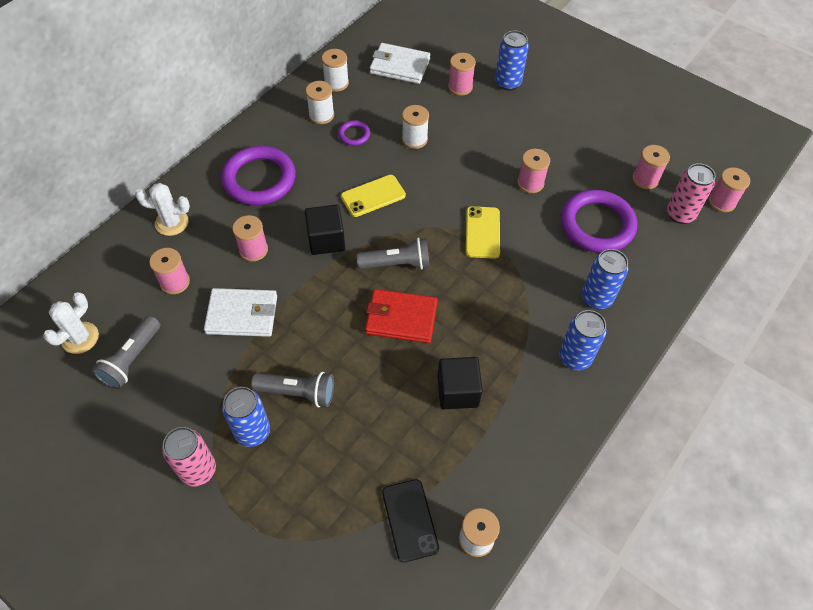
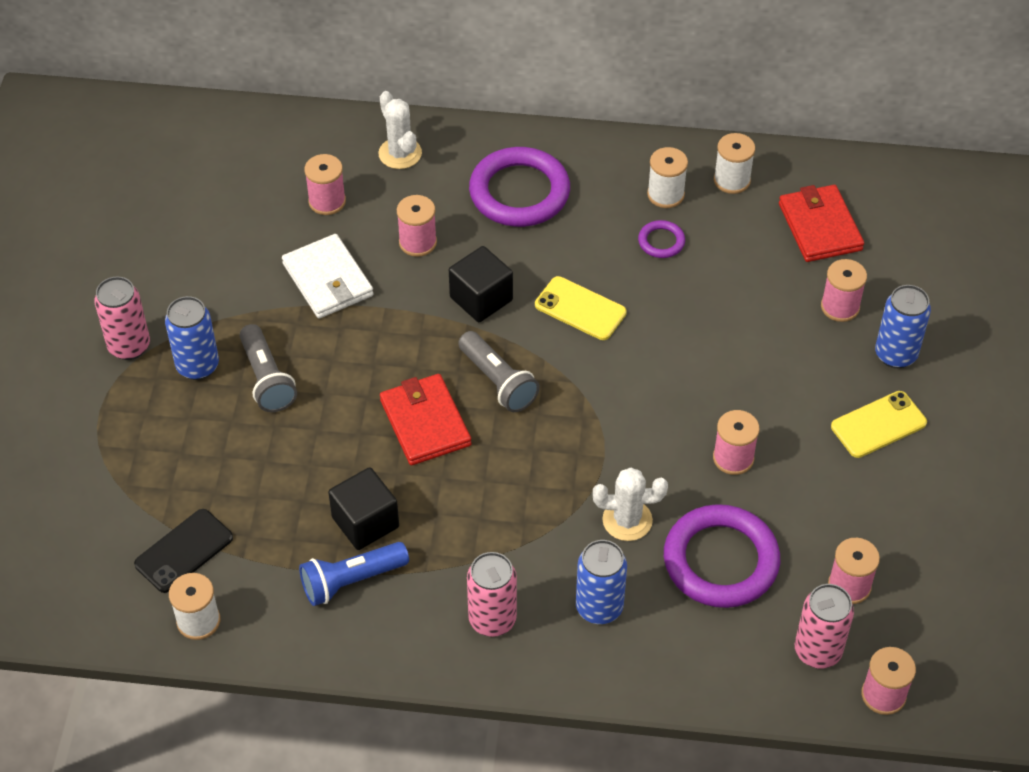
camera: 60 degrees right, 5 degrees down
(80, 338) = (209, 169): white cactus -> white cactus (627, 520)
(132, 359) = (213, 223): grey flashlight -> none
(399, 66) = (820, 227): white wallet -> red wallet
(414, 139) = (705, 304): white spool -> none
(482, 232) = (610, 443): yellow phone -> yellow phone (878, 425)
(499, 423) = (351, 581): none -> blue flashlight
(575, 357) = (492, 620): blue can -> pink can

